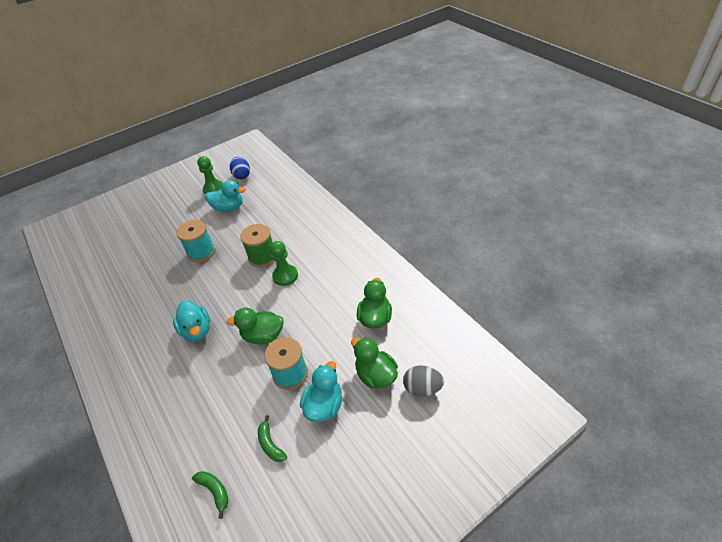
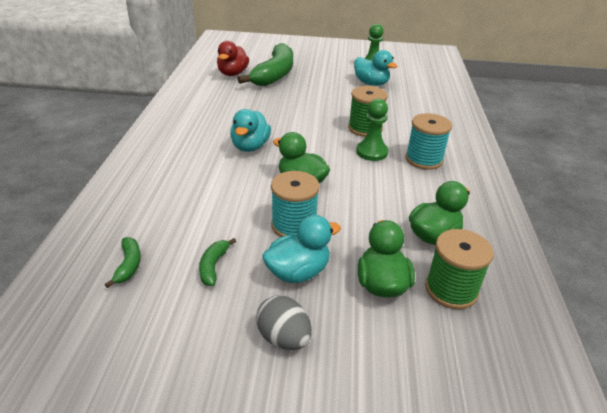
camera: 35 degrees right, 10 degrees down
(106, 266) = (232, 73): none -> red duck
(144, 245) = (274, 74): none -> green banana
(201, 252) = (314, 100): turquoise spool -> turquoise spool (424, 159)
(242, 175) = (407, 69): blue egg -> none
(412, 349) = (451, 289): none -> green spool
(422, 388) = (427, 334): grey egg -> grey egg (284, 338)

